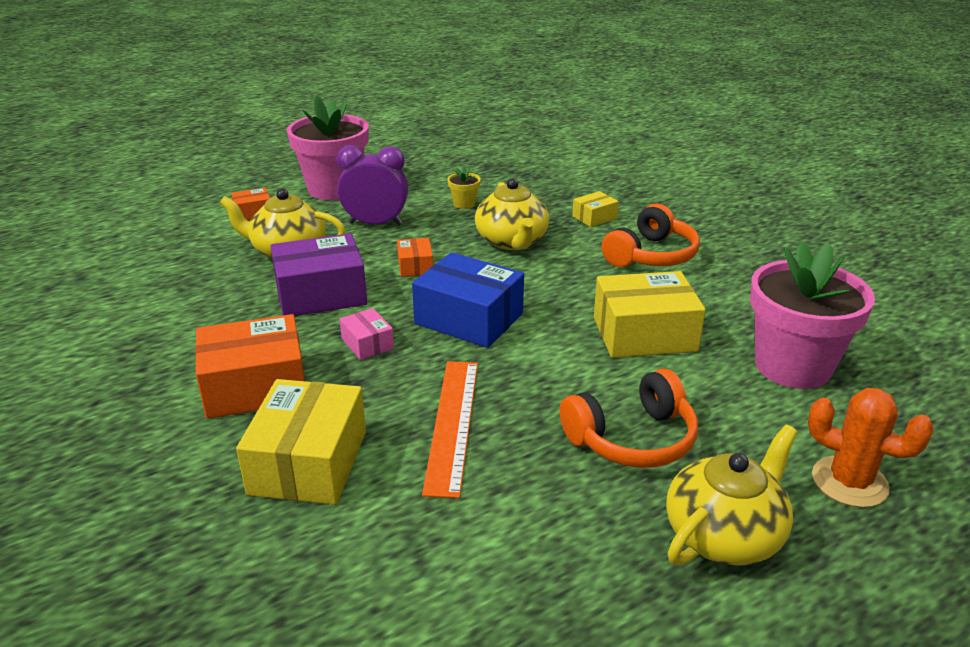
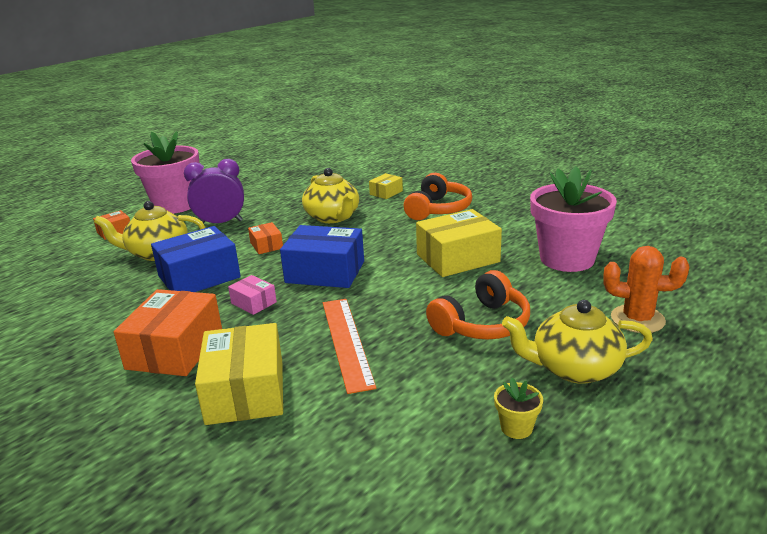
camera: 15 degrees left, 5 degrees down
(255, 386) = (175, 349): orange box -> orange box turned 45 degrees counterclockwise
(321, 294) = (199, 277): purple box -> blue box
(464, 204) = (284, 199): yellow flower pot -> yellow flower pot (516, 428)
(724, 534) = (574, 368): yellow teapot -> yellow teapot turned 120 degrees counterclockwise

